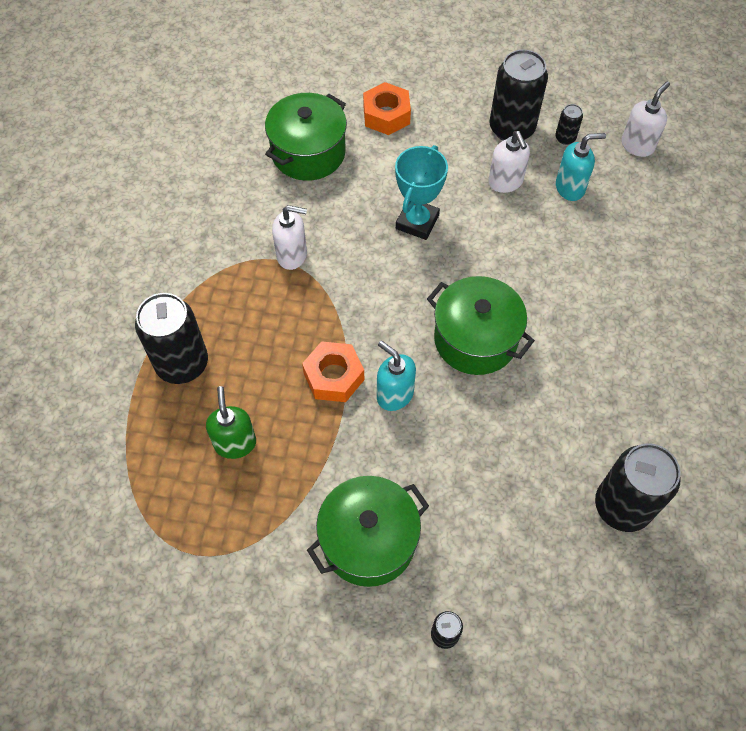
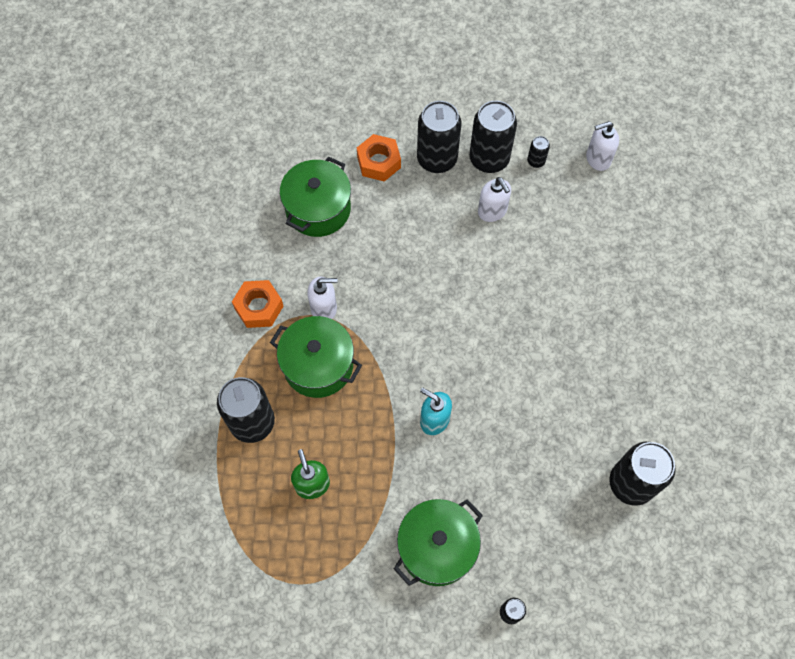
camera: 10 degrees left, 5 degrees up
(334, 376) = (381, 412): orange nut -> orange nut (259, 307)
(417, 222) = (424, 261): turquoise trophy -> none
(452, 121) = (437, 159): none -> black can
(475, 339) = (491, 360): green pot -> green pot (318, 365)
(570, 188) = (547, 208): turquoise soap dispenser -> none
(637, 145) = (597, 159): white soap dispenser -> white soap dispenser turned 135 degrees counterclockwise

